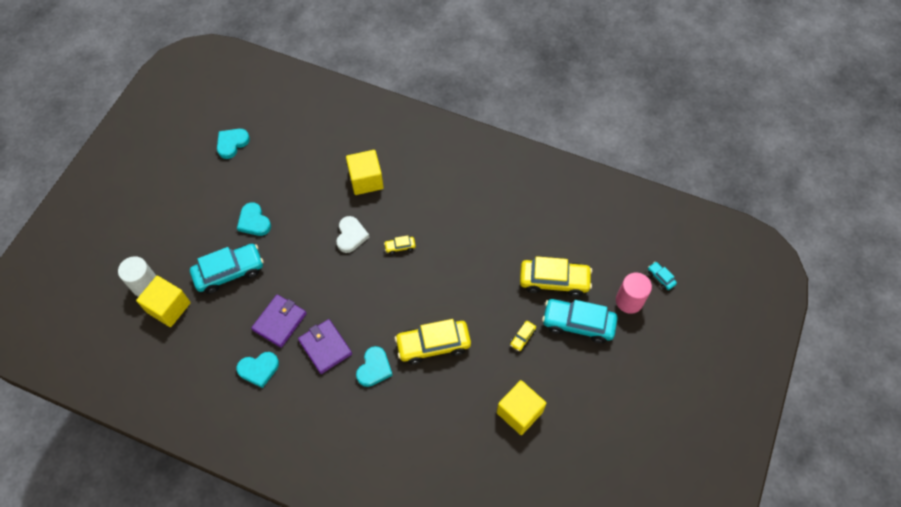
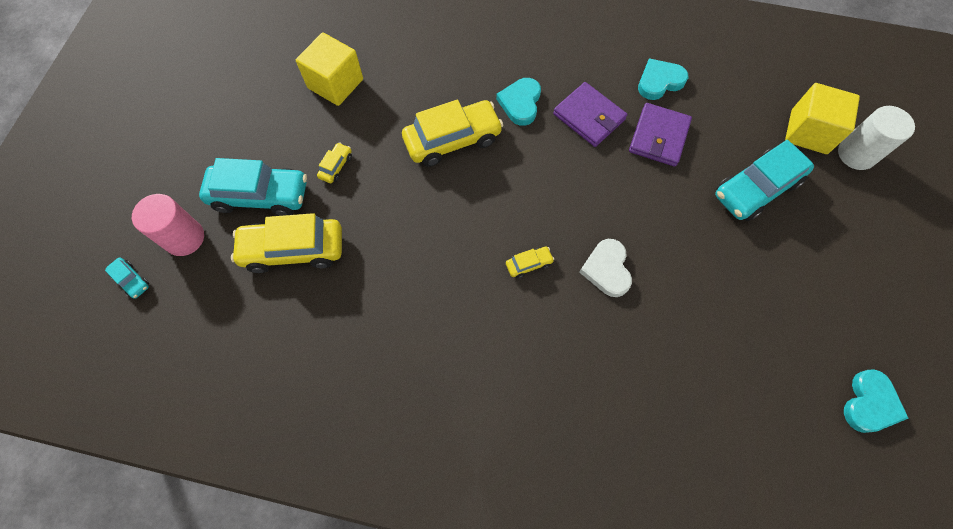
camera: 170 degrees right, 5 degrees up
(254, 221) = (760, 267): turquoise heart -> none
(366, 180) = (615, 371): yellow cube -> none

